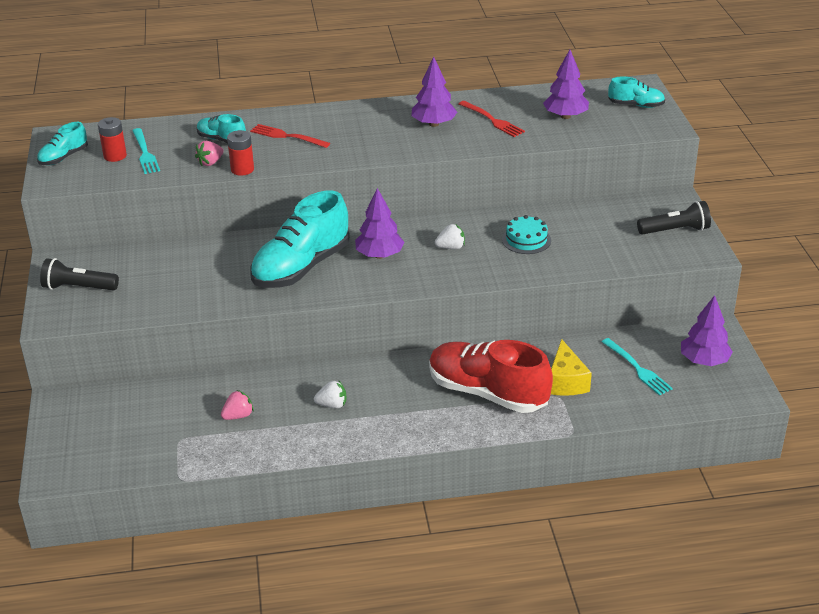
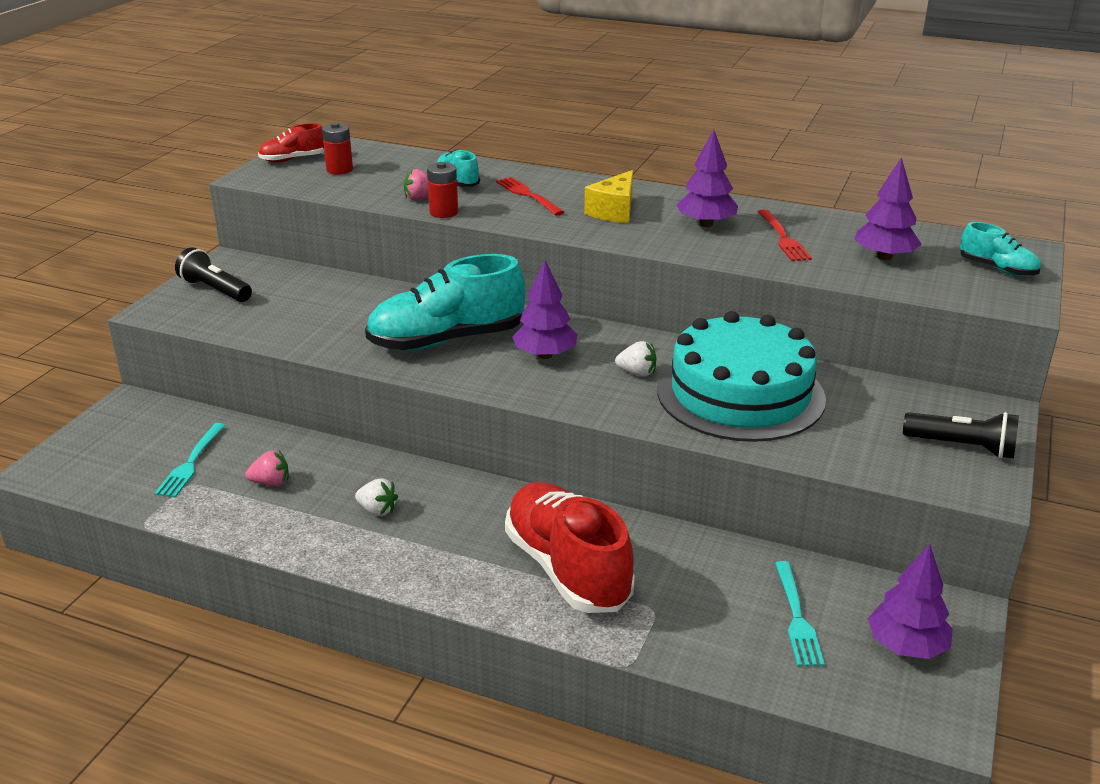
camera: 30 degrees right, 5 degrees down
(63, 157) = (293, 159): turquoise shoe -> red shoe
(145, 153) = (370, 174): turquoise fork -> turquoise fork (191, 463)
(526, 240) = (740, 394): turquoise cake -> turquoise cake, size x2.39
(566, 381) = (681, 595): yellow cheese -> yellow cheese (614, 211)

